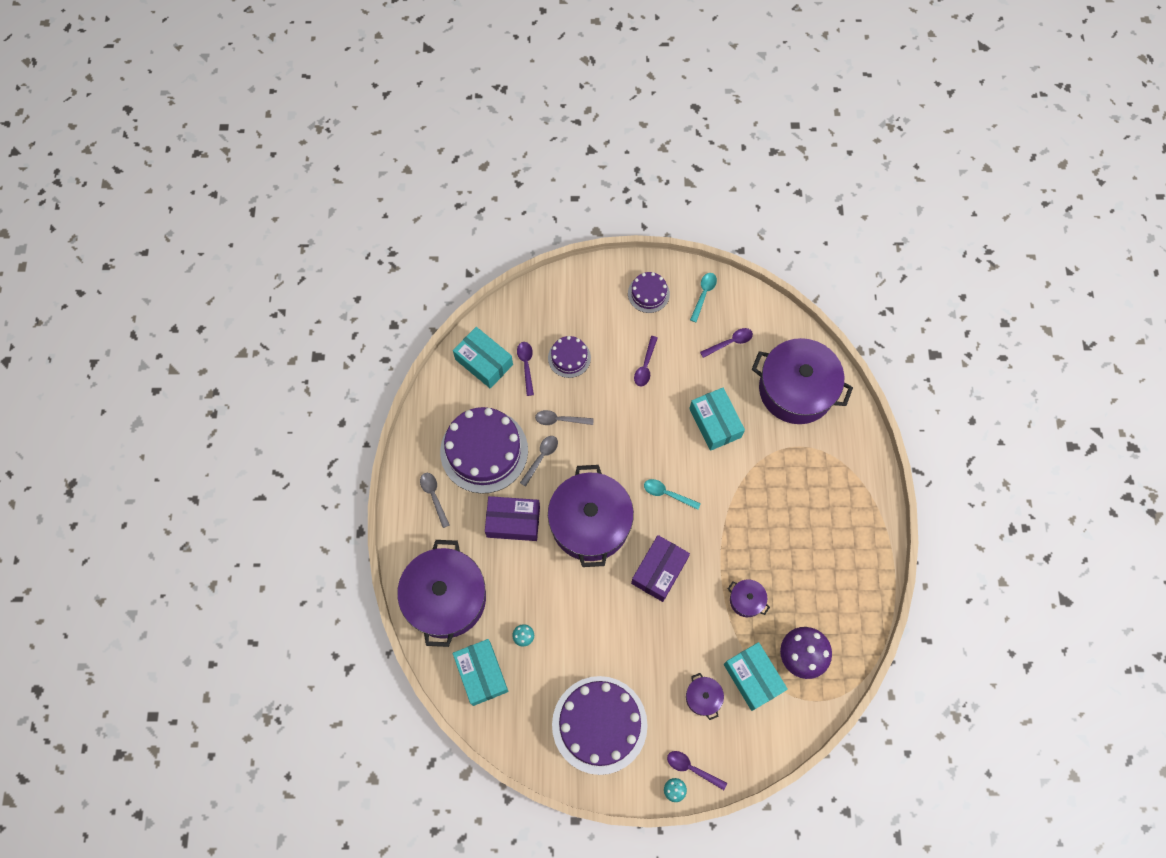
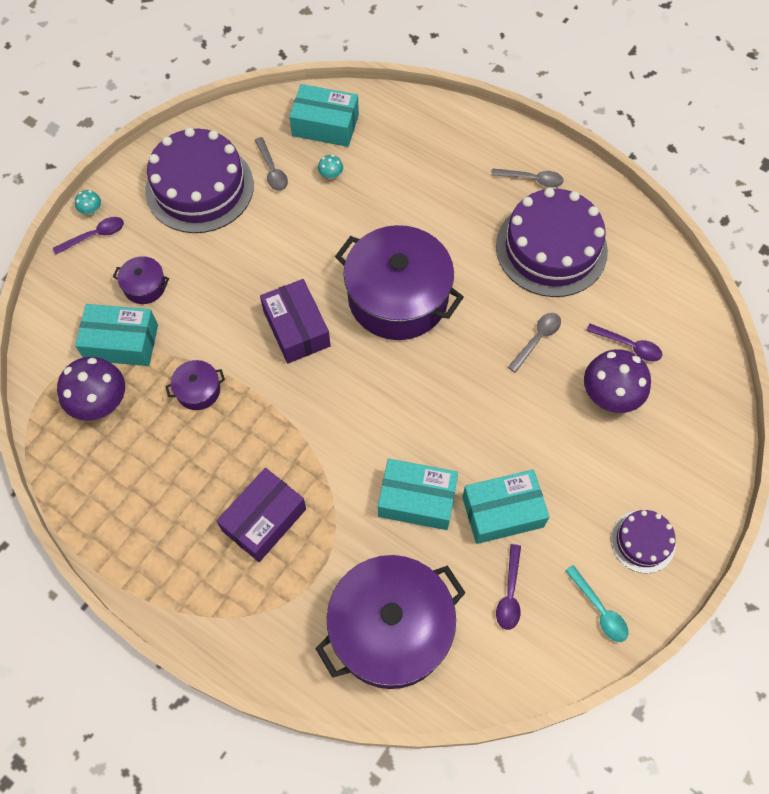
camera: 125 degrees right, 5 degrees down
(446, 598) = (419, 135): purple pot -> none
(484, 362) = (660, 307): turquoise box -> turquoise box (502, 512)
(513, 521) = (453, 231): purple box -> purple box (264, 520)
(541, 458) = (505, 295): grey spoon -> grey spoon (272, 170)
(569, 358) = (610, 395): purple cake -> purple mushroom
(645, 366) = (544, 471): purple spoon -> none
(667, 494) = (372, 391): turquoise spoon -> none

